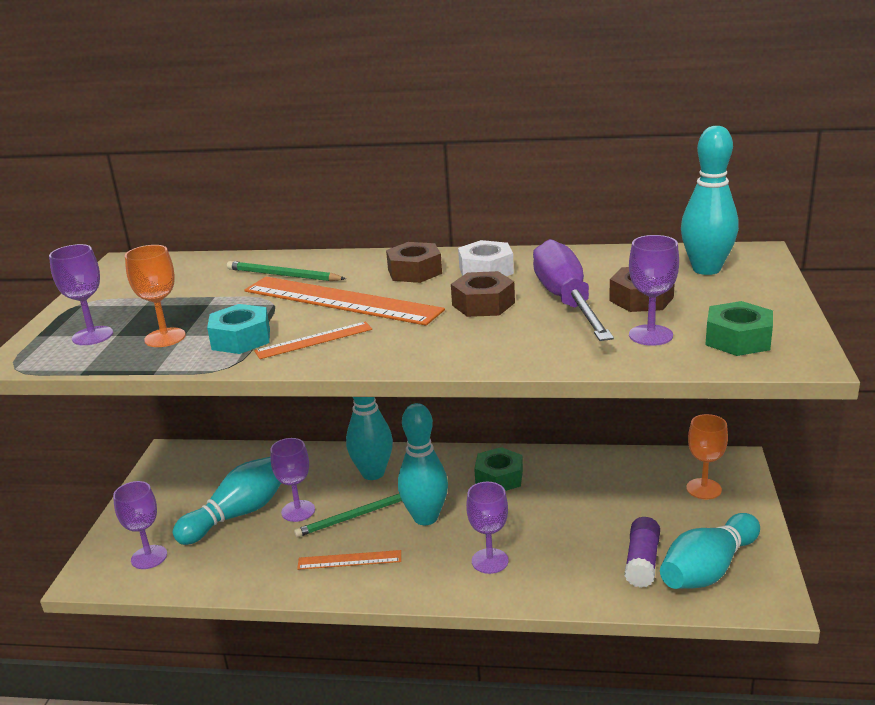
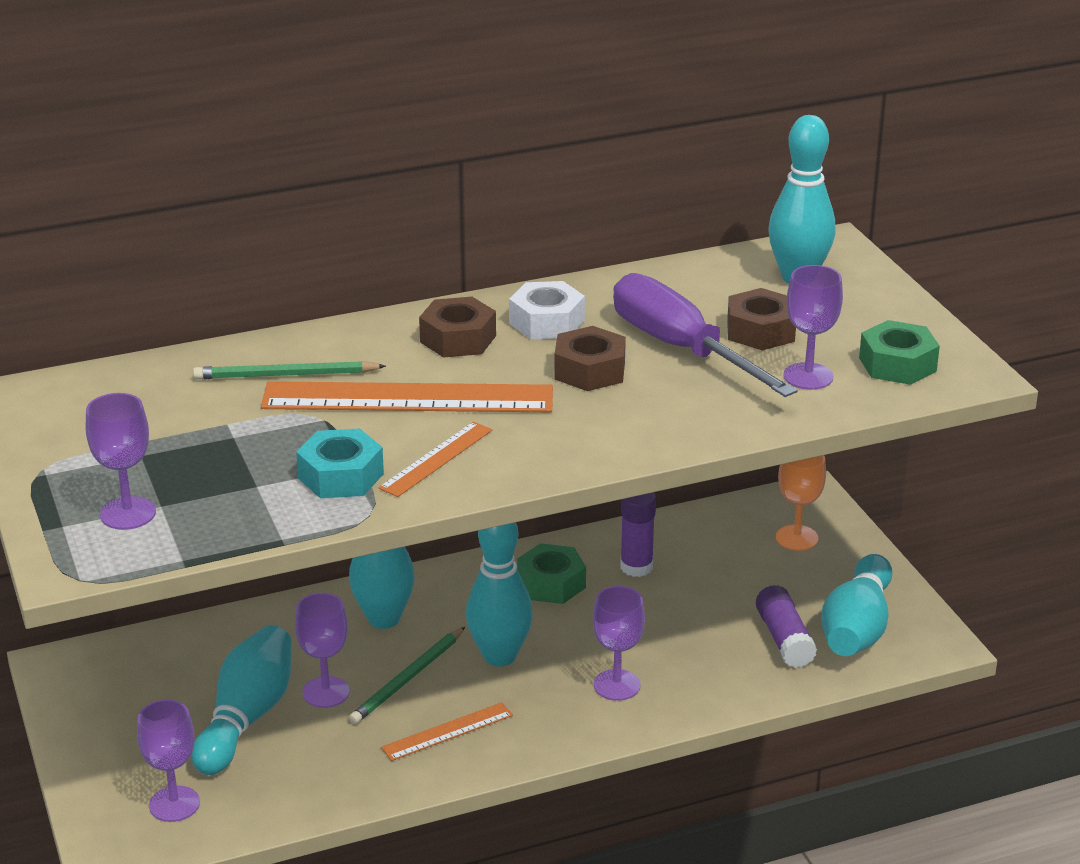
camera: 30 degrees left, 5 degrees up
(165, 338) = (235, 495): orange goblet -> none
(567, 481) = (636, 567): none -> purple glue stick

